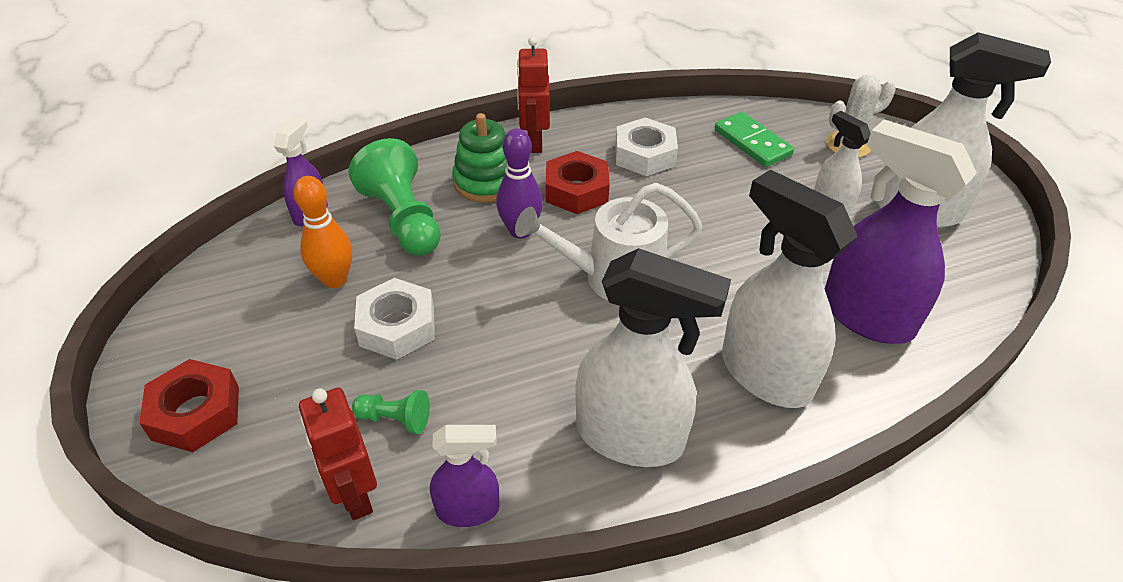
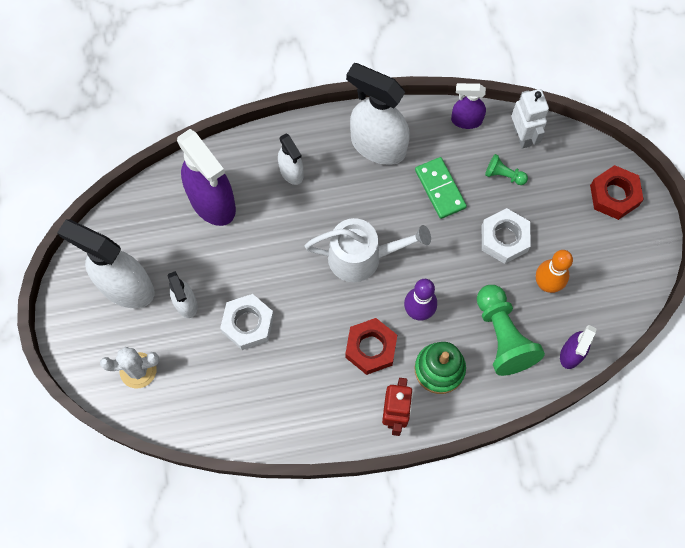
camera: 170 degrees left, 25 degrees up
(355, 495) = (522, 135): red robot -> white robot
(644, 155) = (308, 383): white nut -> white nut (248, 324)
(752, 142) = (214, 386): green domino -> green domino (440, 189)
(764, 374) = (291, 172): white spray bottle -> white spray bottle, size x0.53

